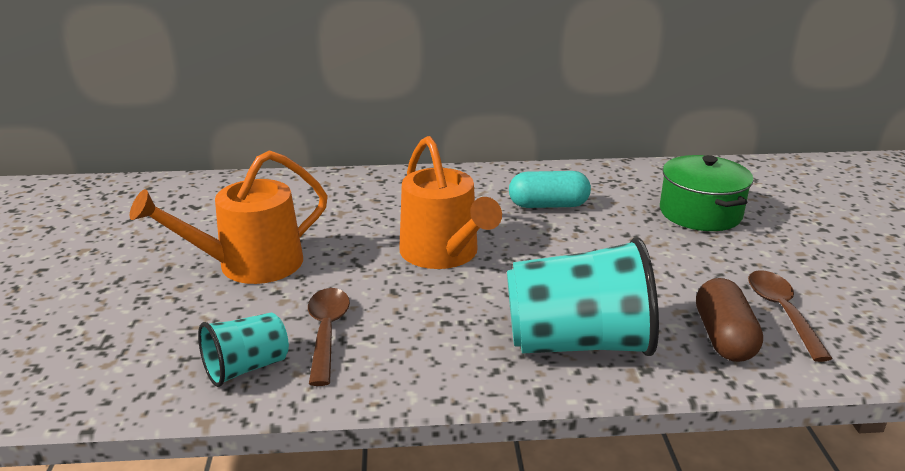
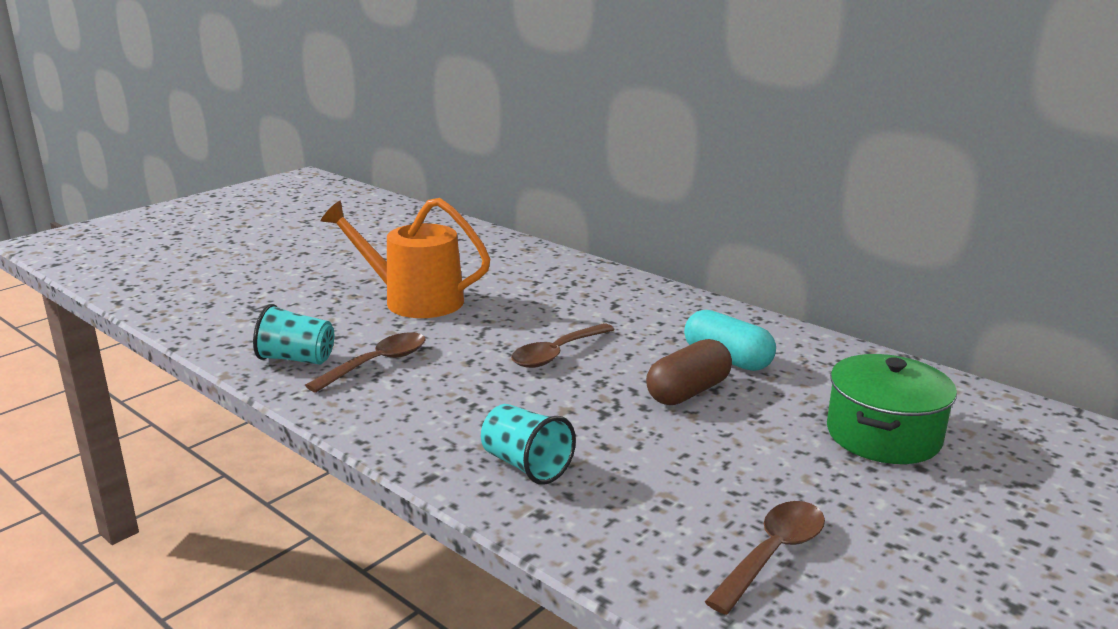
camera: 45 degrees right, 5 degrees down
(443, 253) = (557, 353): orange watering can -> brown spoon
(578, 343) = (526, 465): turquoise cup -> turquoise cup, size x0.53
(723, 337) = (661, 536): brown capsule -> brown capsule (688, 392)

